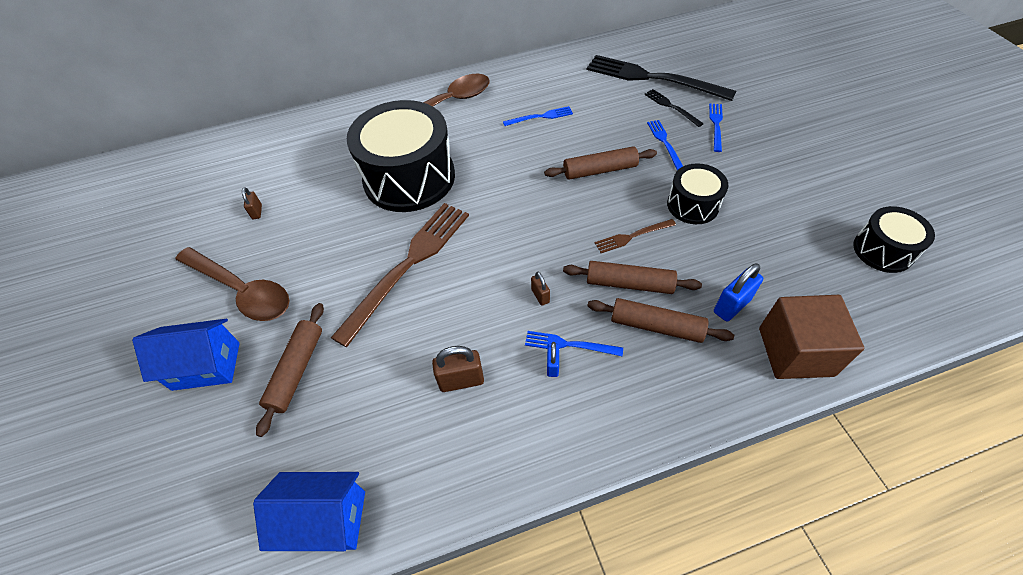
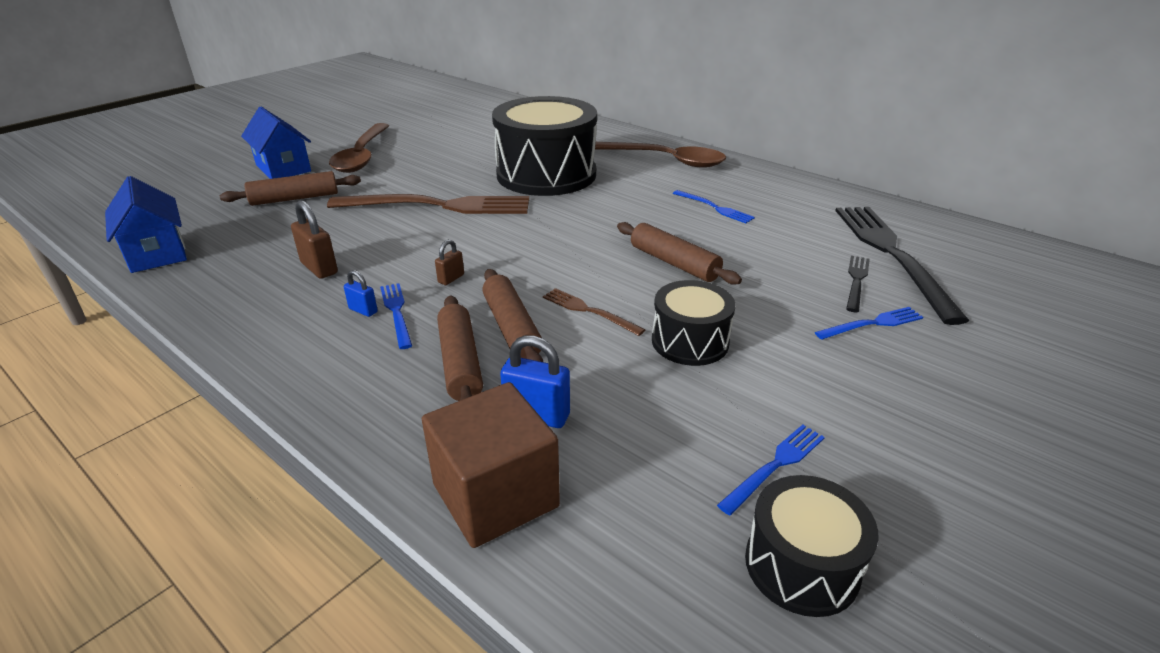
camera: 55 degrees right, 20 degrees down
(257, 212) = (446, 135): brown padlock -> none
(552, 365) = (363, 310): blue padlock -> blue padlock turned 60 degrees clockwise
(665, 143) = (780, 293): blue fork -> blue fork (775, 466)

